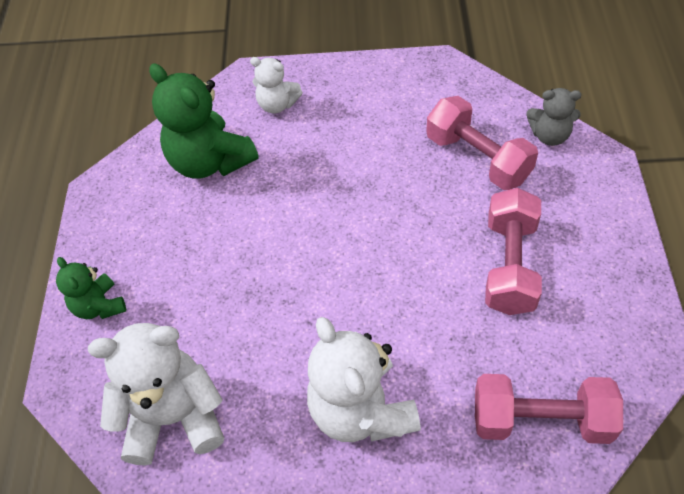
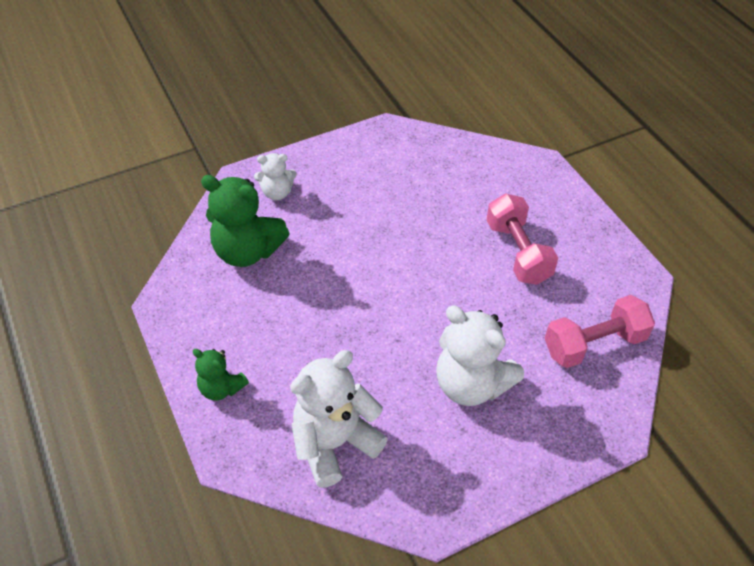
camera: 30 degrees left, 5 degrees down
(478, 158) = (454, 187): pink dumbbell -> none
(549, 135) = (495, 156): grey teddy bear -> none

